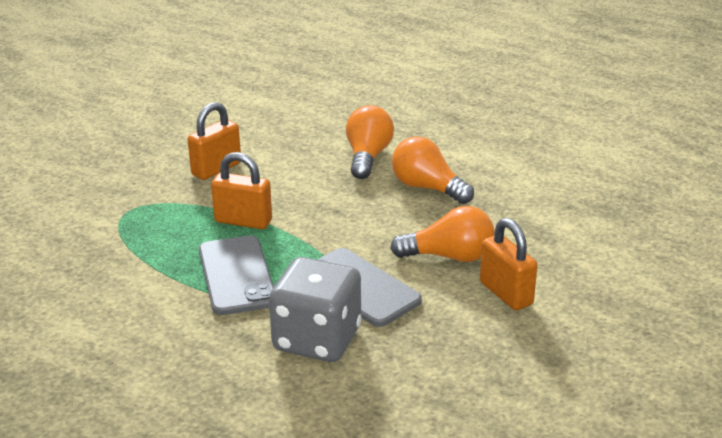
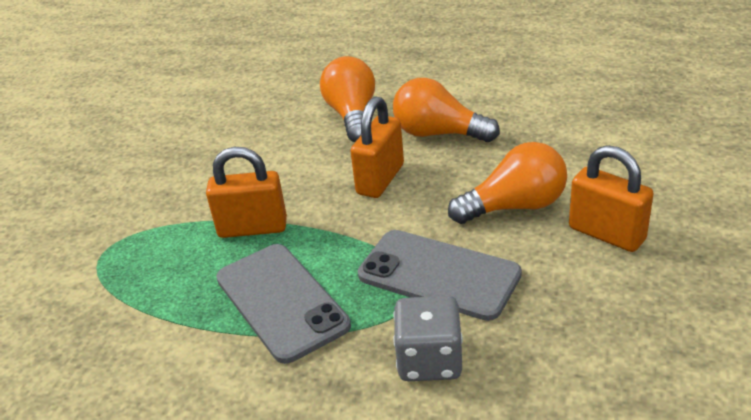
camera: 15 degrees left, 5 degrees up
(216, 169) = (187, 172): orange padlock -> orange padlock (380, 179)
(317, 339) = (429, 360): grey dice -> grey dice, size x0.65

